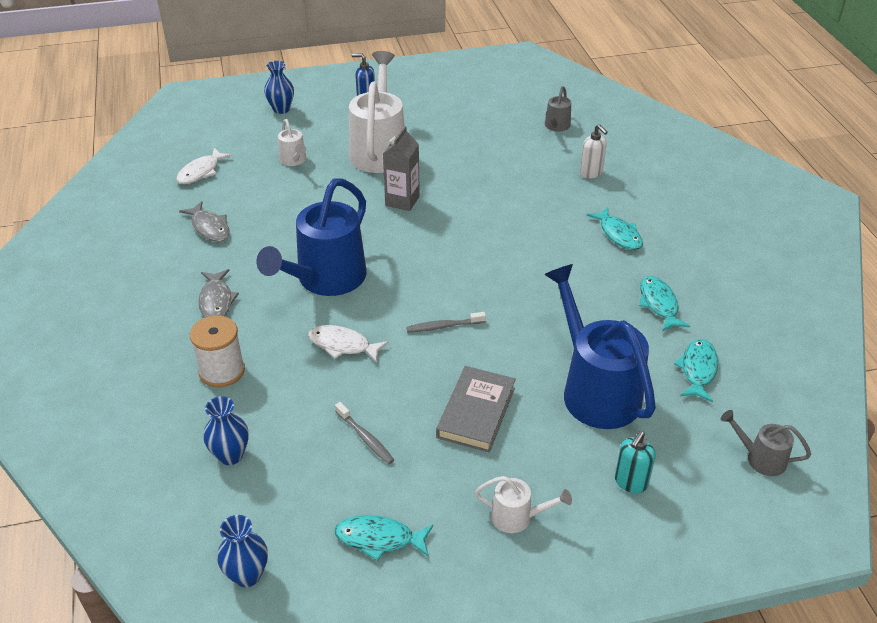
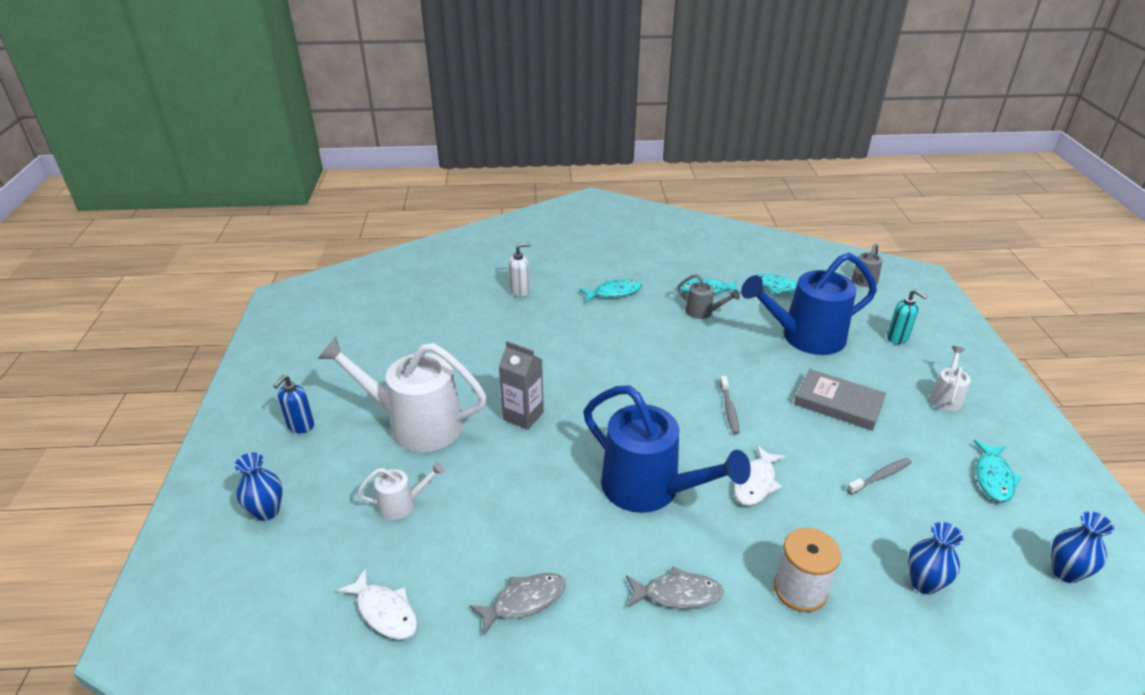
camera: 80 degrees left, 5 degrees down
(556, 126) = (434, 297): grey watering can -> grey watering can (703, 312)

